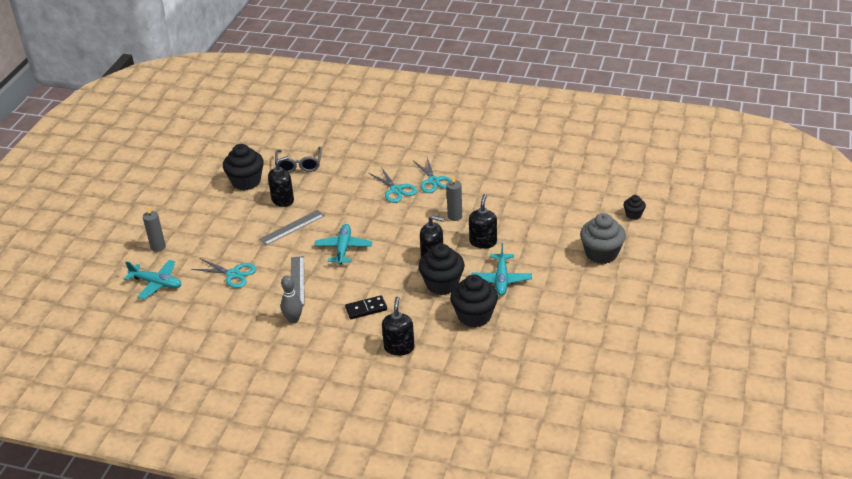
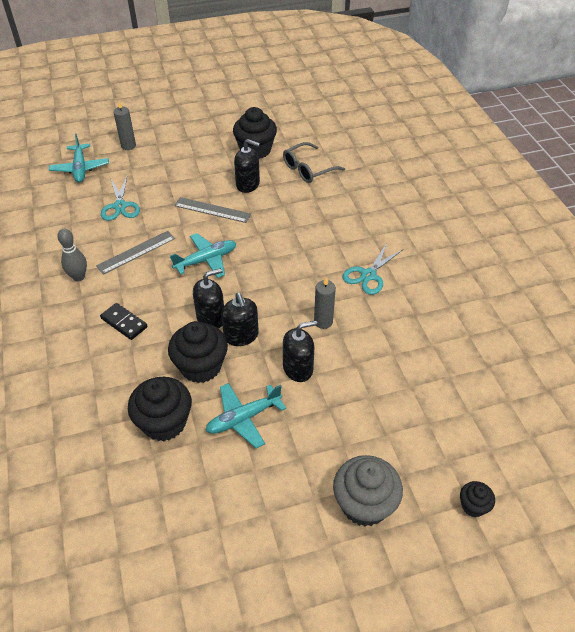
camera: 55 degrees right, 10 degrees up
(396, 190) = (328, 253): turquoise scissors -> none
(399, 347) = (77, 379): black soap dispenser -> black soap dispenser (211, 318)

